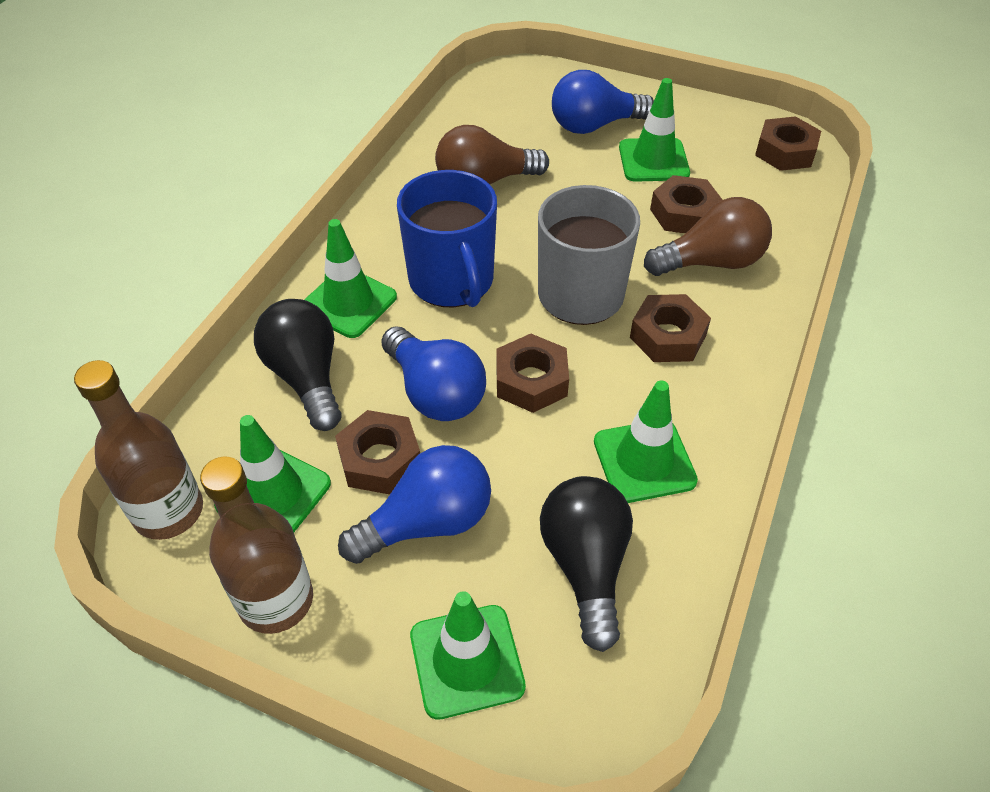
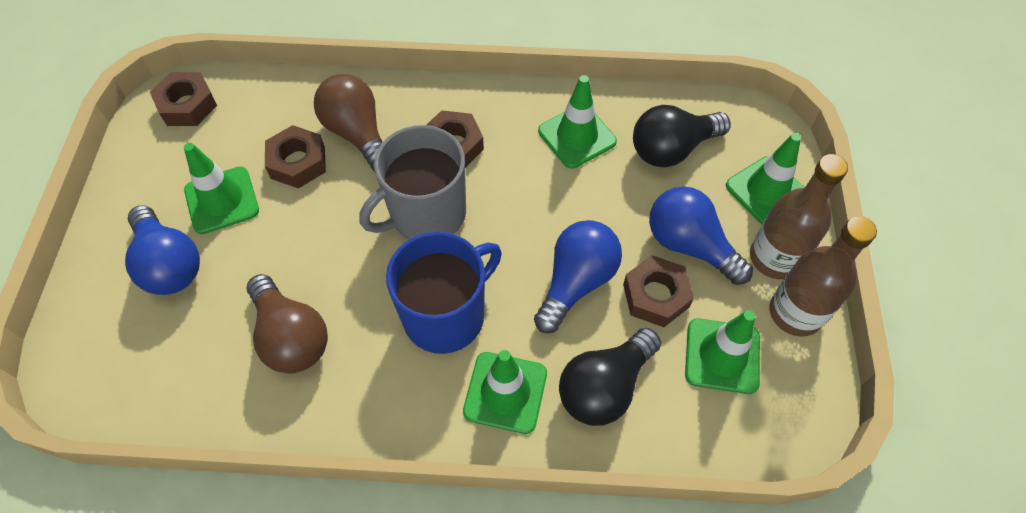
camera: 110 degrees left, 10 degrees up
(168, 511) = (777, 425): brown bottle -> brown bottle (775, 258)
(531, 381) = (535, 221): brown nut -> none

